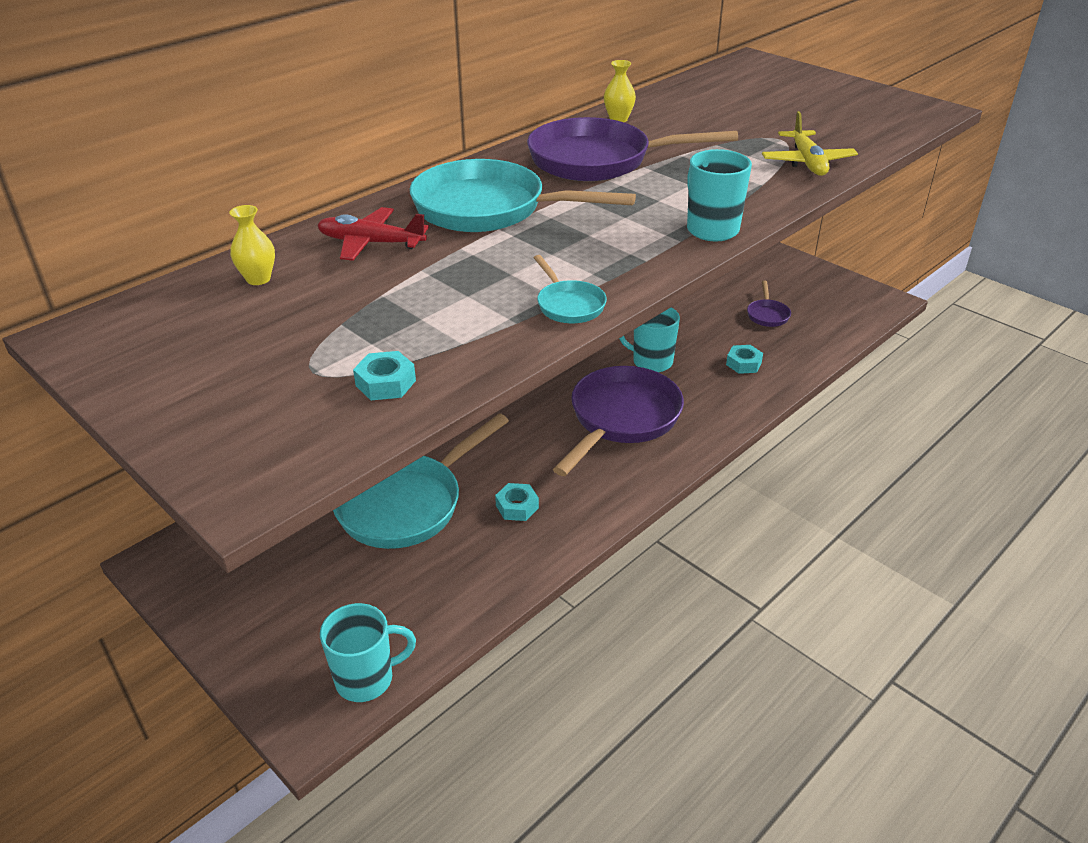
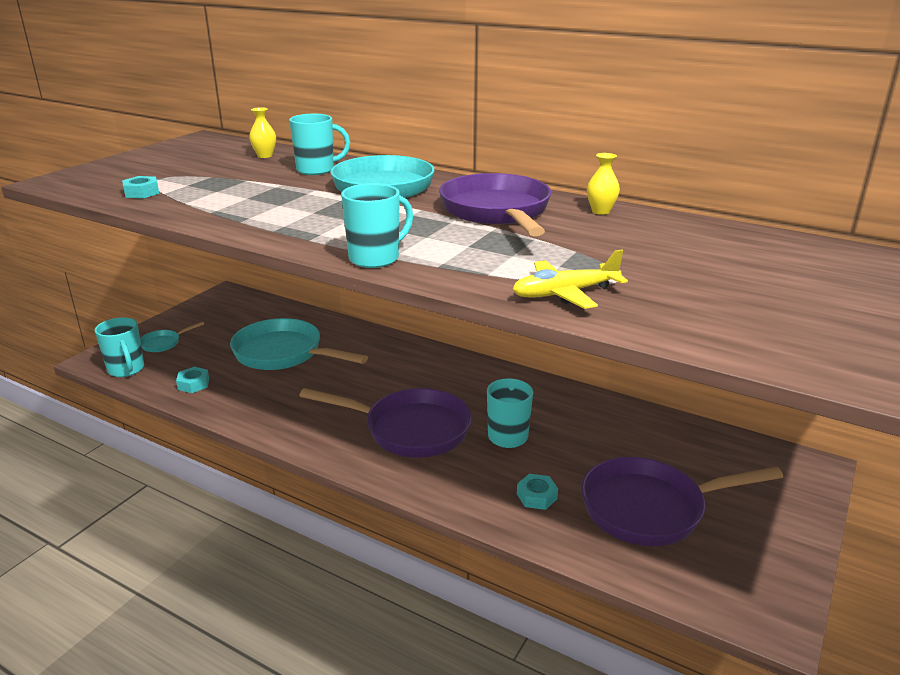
camera: 75 degrees right, 10 degrees down
(370, 243) = (317, 170): red plane -> turquoise mug
(517, 507) = (285, 396): turquoise nut -> turquoise nut (193, 384)
(568, 305) = (235, 223): turquoise pan -> turquoise pan (163, 343)
(767, 315) = (650, 508): purple pan -> purple pan, size x2.25

